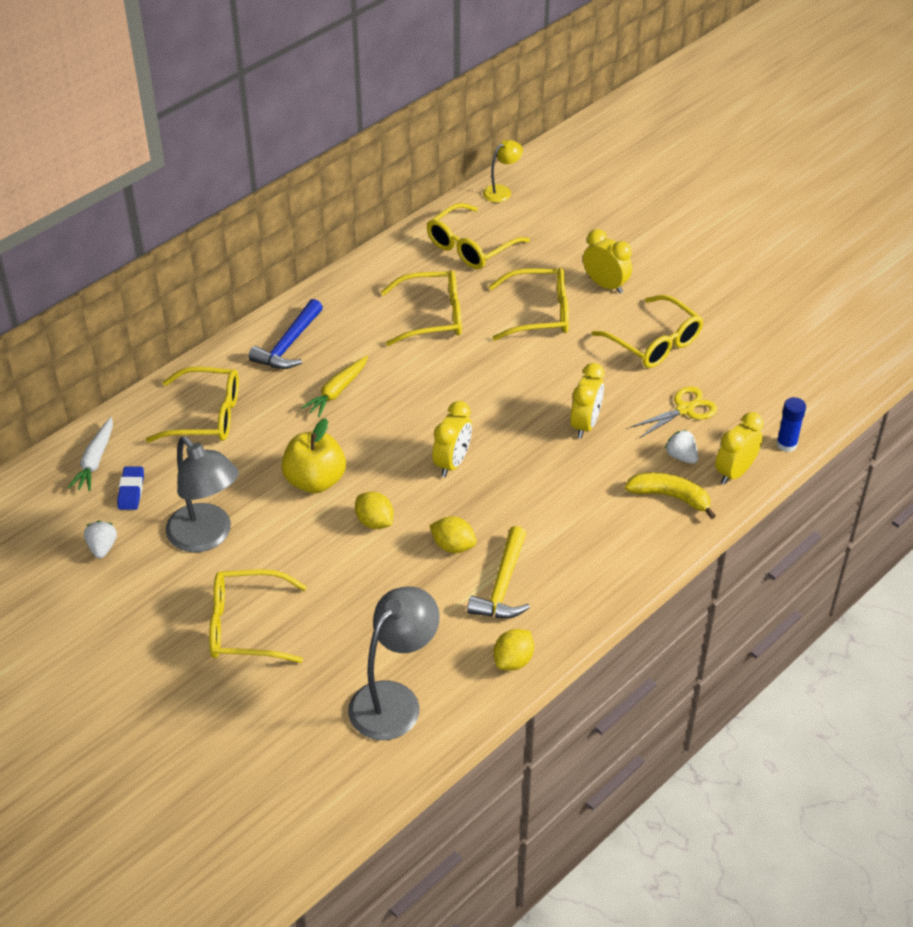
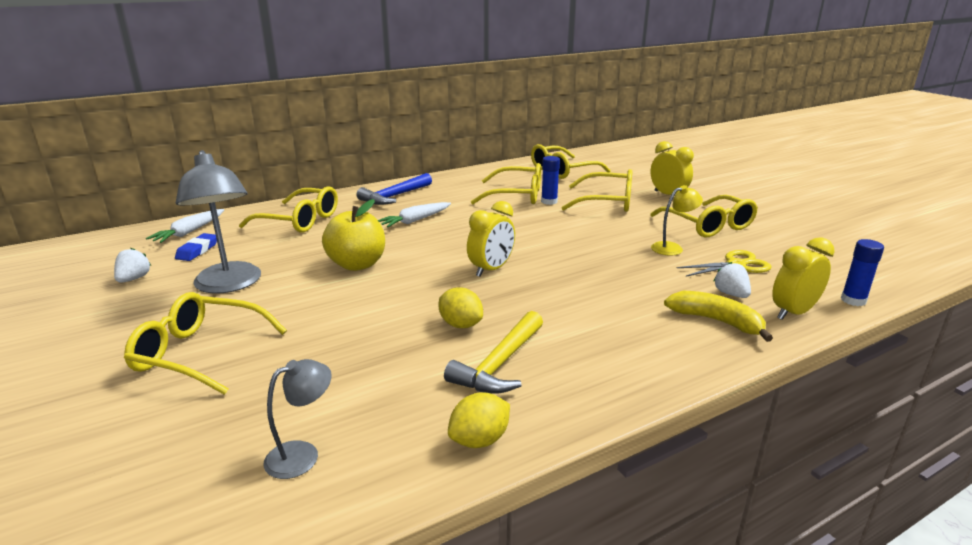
camera: 15 degrees right, 20 degrees down
(337, 391) = (415, 220): yellow carrot -> white carrot
(374, 522) = (392, 297): yellow lemon -> none
(394, 700) = (302, 454): grey lamp -> grey lamp, size x0.53
(473, 324) = (549, 201): none -> blue glue stick
(502, 191) = (596, 153): yellow lamp -> yellow lamp (672, 248)
(585, 424) = (631, 262): yellow clock -> none

